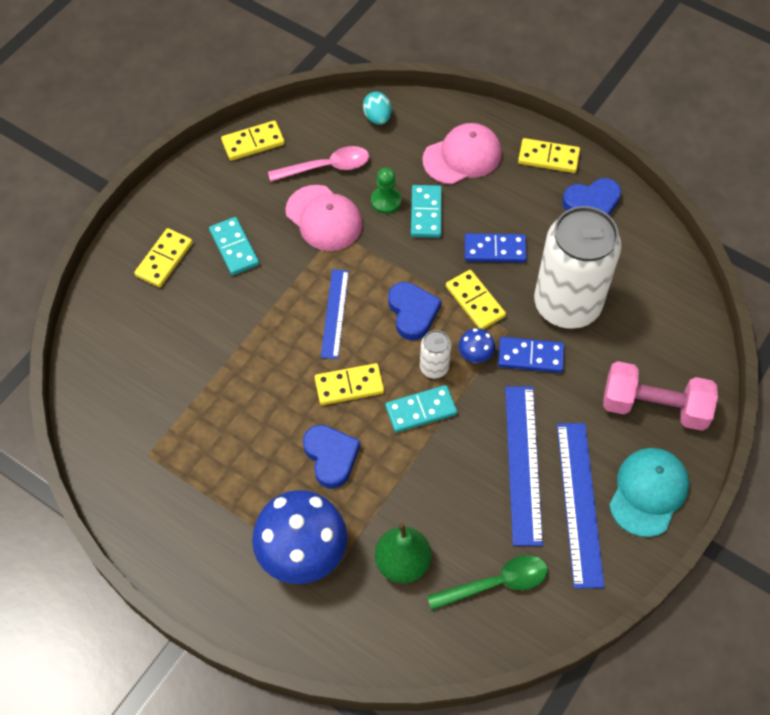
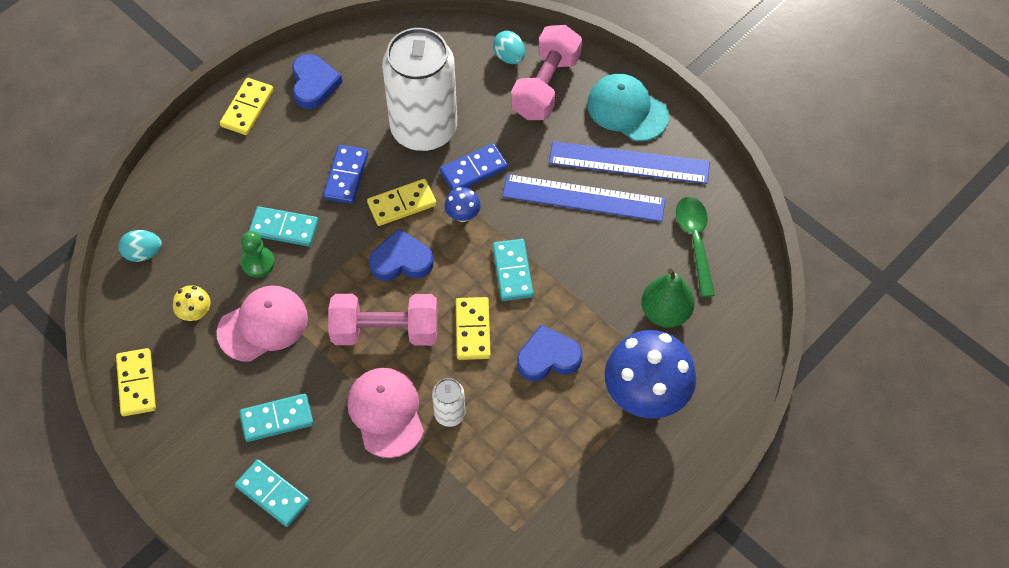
camera: 80 degrees left, 0 degrees up
(164, 259) = (273, 494): yellow domino -> turquoise domino
(326, 167) = (195, 313): pink spoon -> yellow mushroom
(335, 313) = (385, 331): blue ruler -> pink dumbbell
(434, 367) = (468, 252): white can -> white can (449, 414)
(462, 156) = (222, 183): pink cap -> pink cap (386, 413)
(530, 356) = (474, 170): blue domino -> blue domino turned 45 degrees clockwise
(681, 366) = (509, 57): none -> turquoise egg

